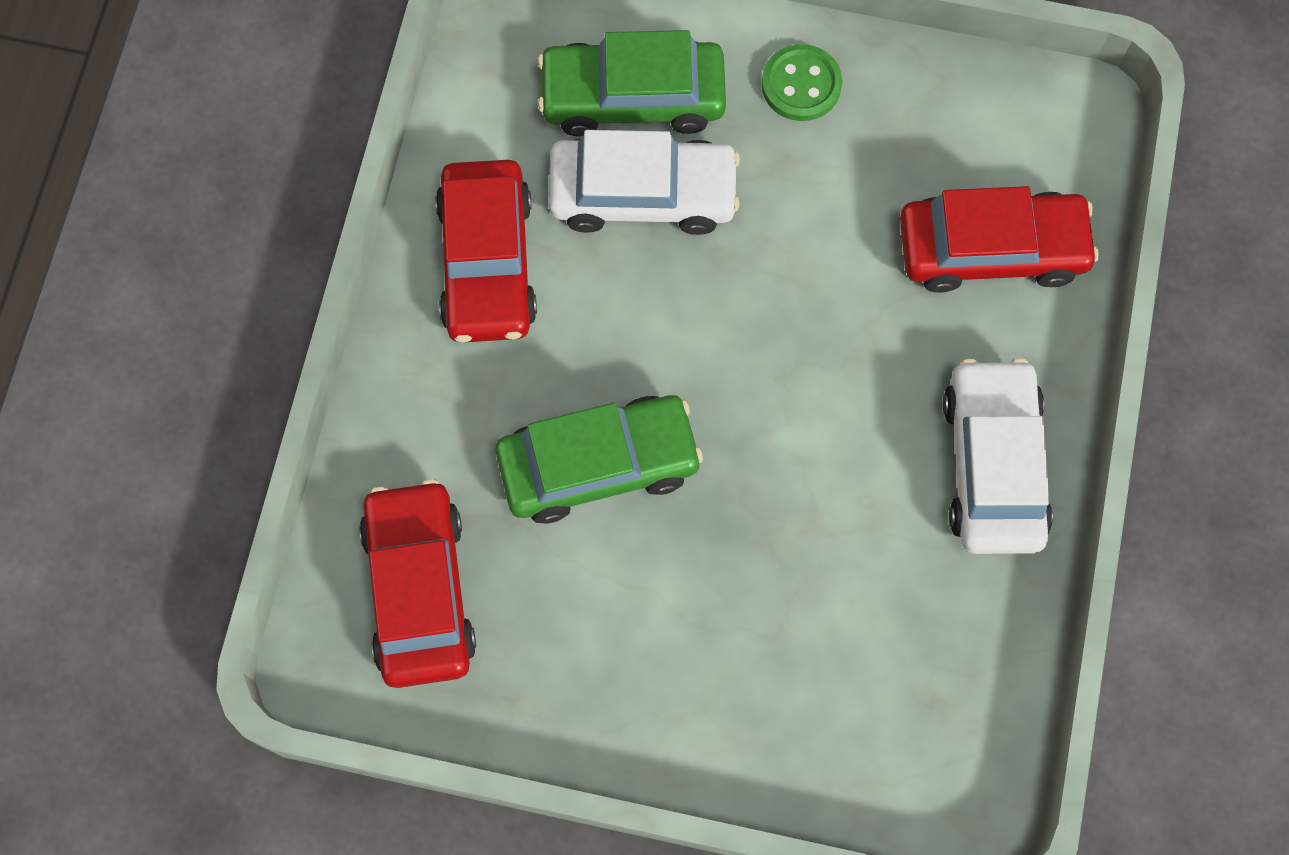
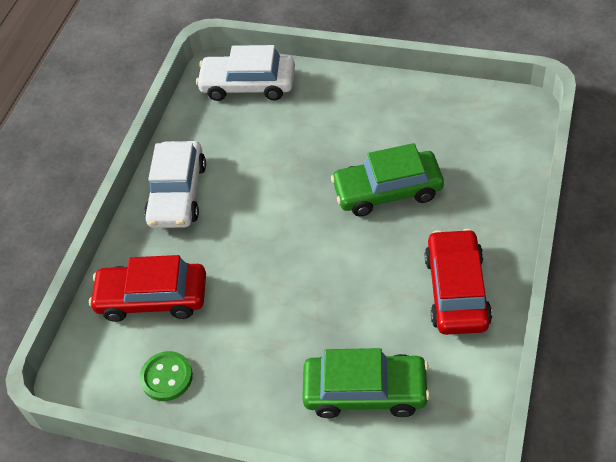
camera: 170 degrees left, 20 degrees down
(420, 590) = (480, 137): red car -> none
(643, 194) = (360, 329): white car -> white car (248, 85)
(801, 85) = (252, 398): green button -> green button (167, 377)

